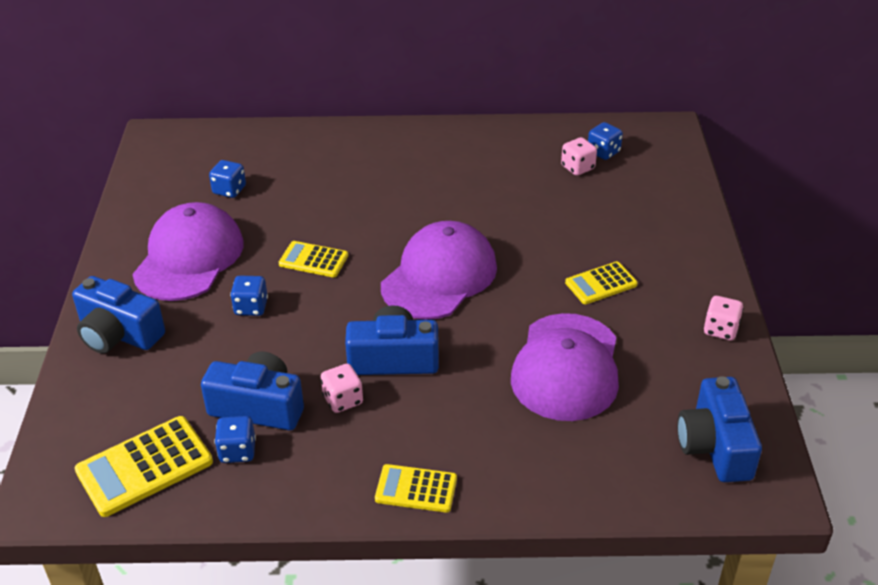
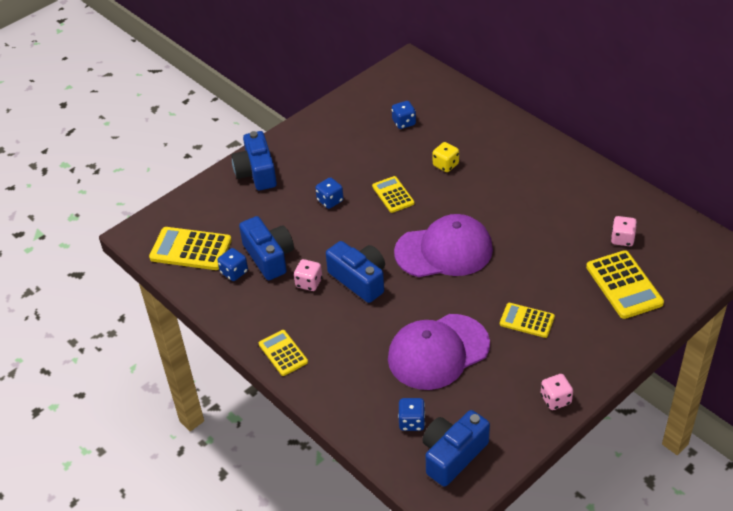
camera: 50 degrees right, 5 degrees up
(189, 258) = (336, 151): purple cap -> none
(329, 202) = (445, 165): none -> yellow dice
(603, 152) = (655, 240): blue dice -> blue dice (412, 422)
(632, 202) = (624, 285): none -> yellow calculator

